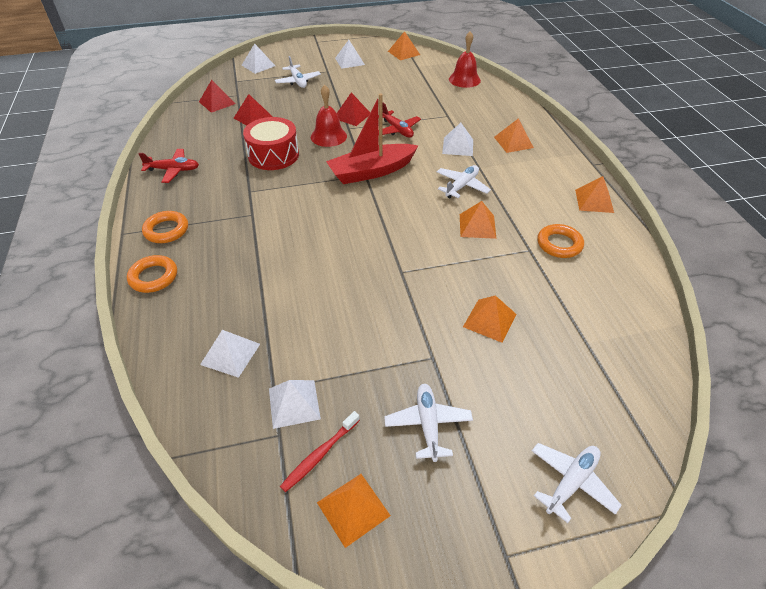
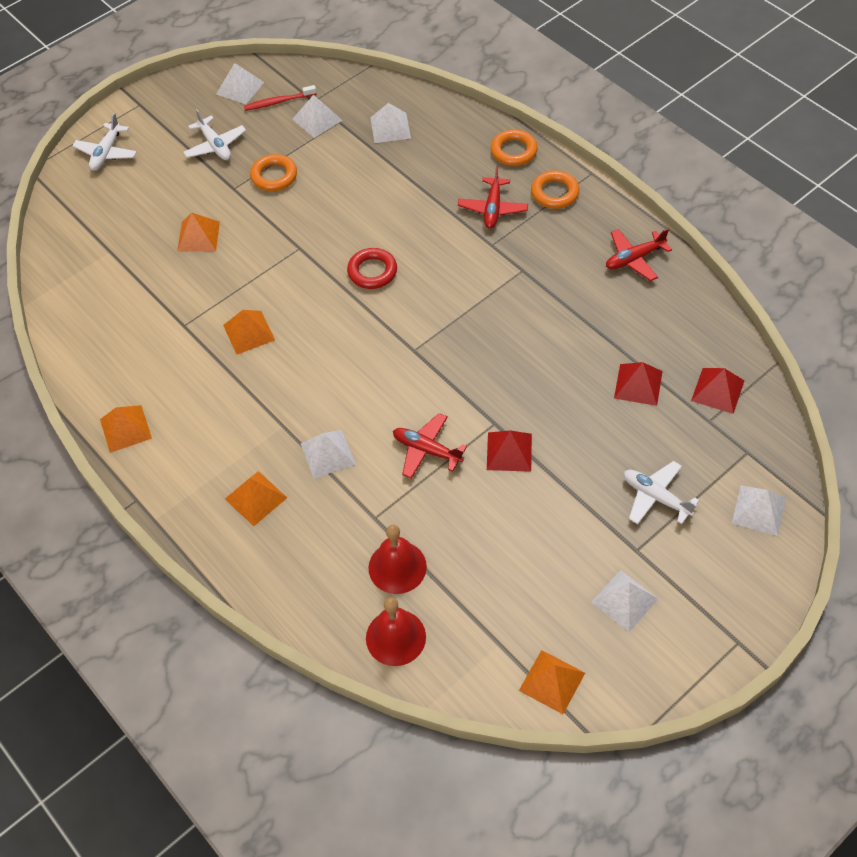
camera: 155 degrees right, 10 degrees up
(223, 238) = (493, 208): none -> red plane
(273, 155) = (546, 331): red drum -> none
(319, 455) = (278, 102): red toothbrush -> red toothbrush turned 120 degrees counterclockwise
(328, 136) = (507, 394): red bell -> red bell (397, 567)
(353, 509) = (240, 88): orange pyramid -> white pyramid
(355, 230) = (372, 271): none -> red ring
(371, 172) = (410, 358): red boat -> none
(461, 186) = (290, 383): white plane -> none
(559, 244) = (154, 345): orange ring -> orange ring (274, 176)

